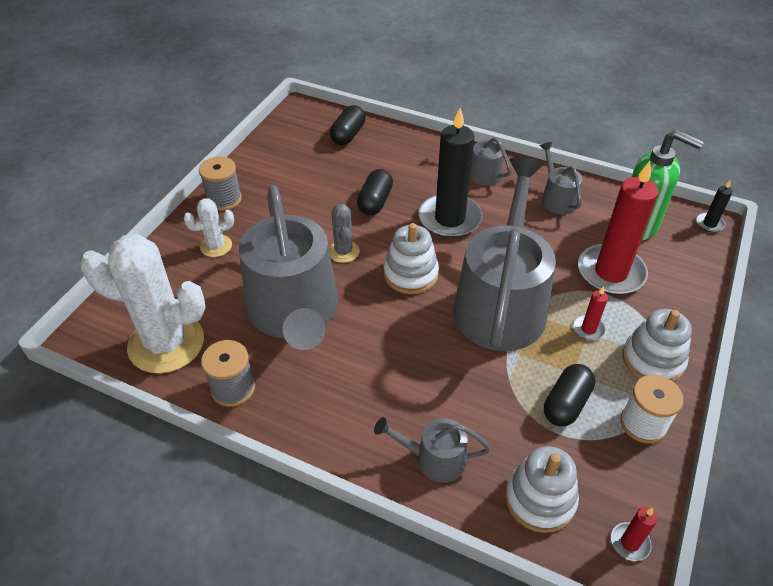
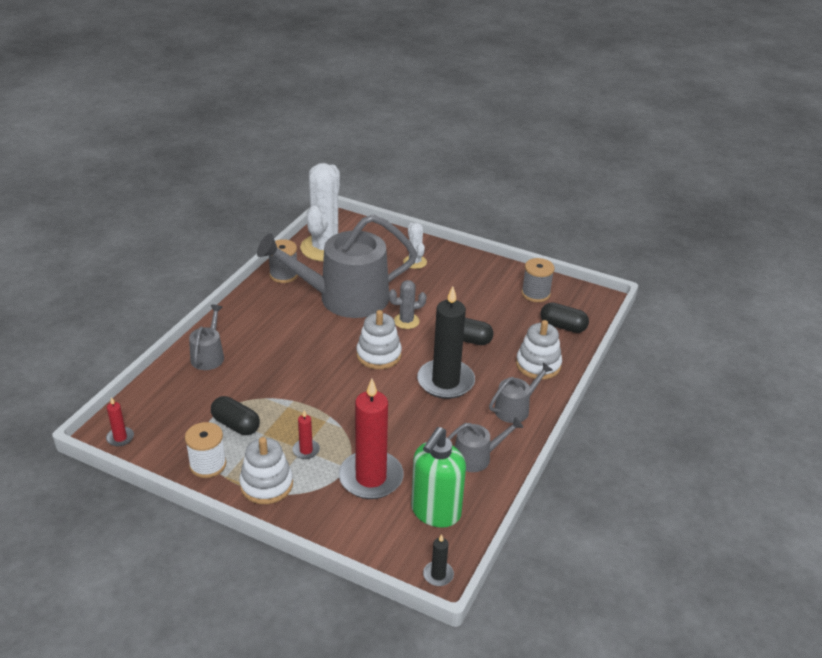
camera: 90 degrees right, 10 degrees down
(224, 199) = (468, 263): grey spool -> grey spool (535, 294)
(501, 303) = (342, 402): grey watering can -> none
(540, 499) = (165, 400): white stacking toy -> white stacking toy (538, 365)

